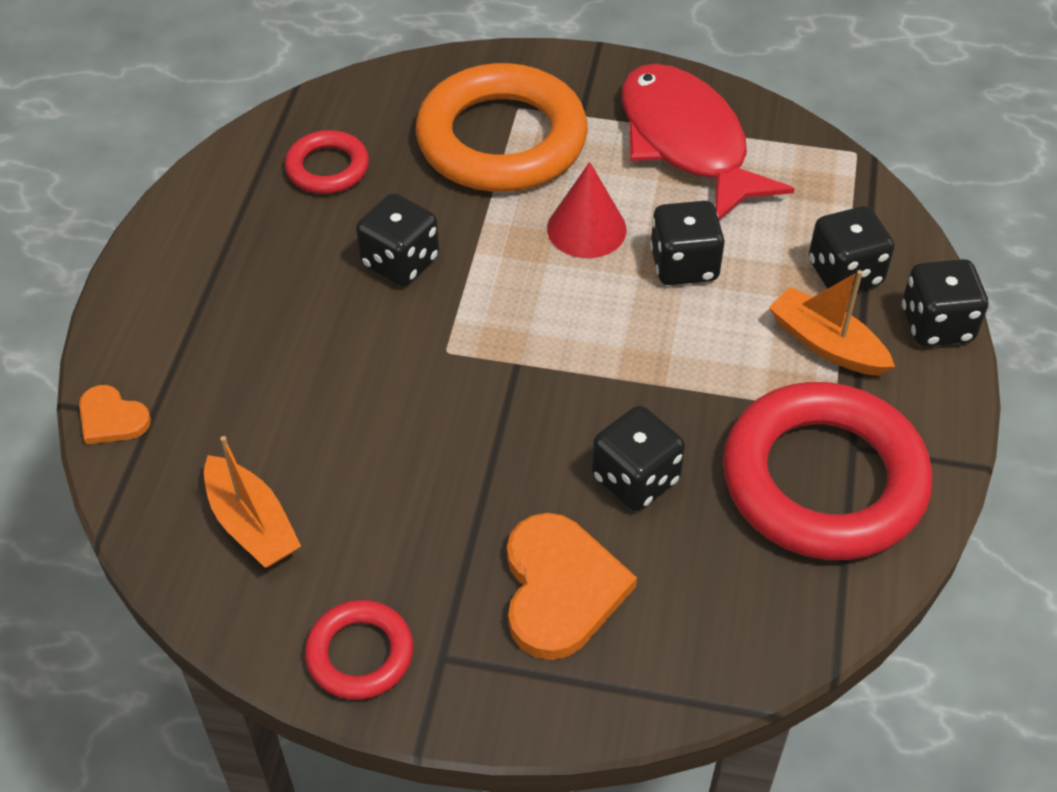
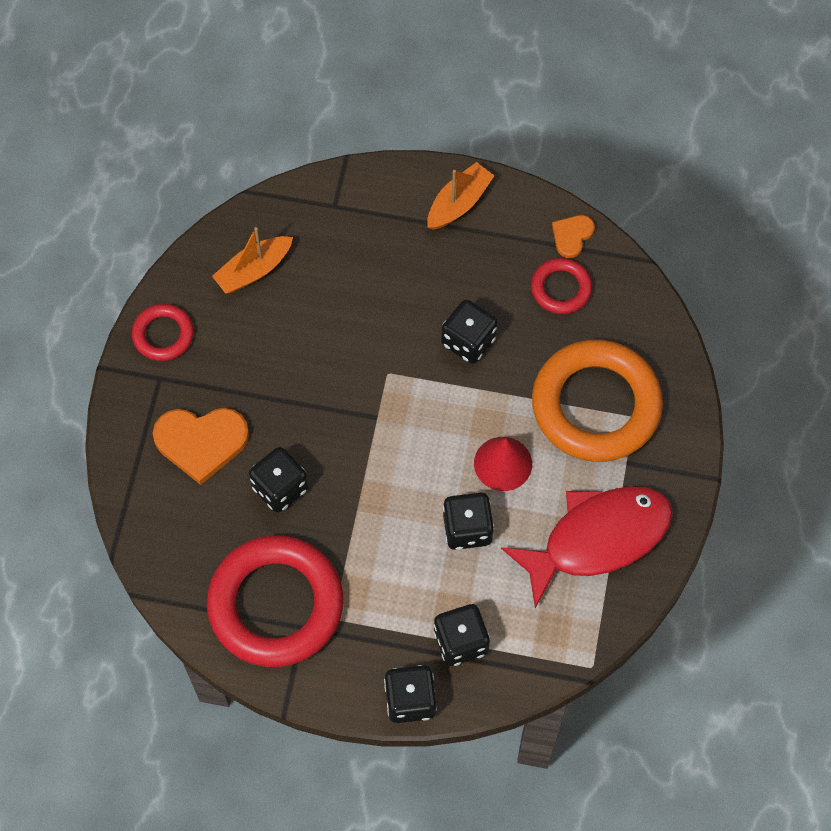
camera: 90 degrees right, 15 degrees up
(112, 418) = (335, 185): orange heart -> orange heart (572, 236)
(826, 344) = (392, 620): orange boat -> orange boat (459, 203)

